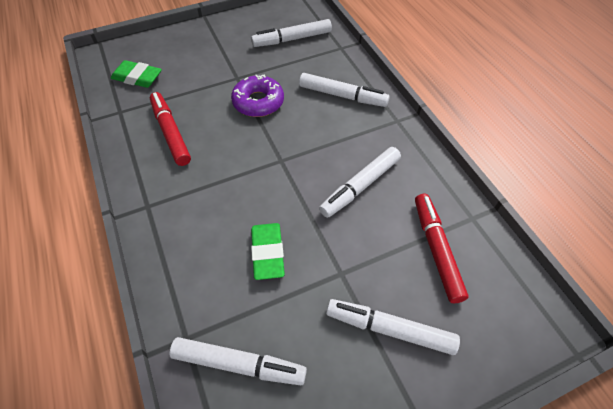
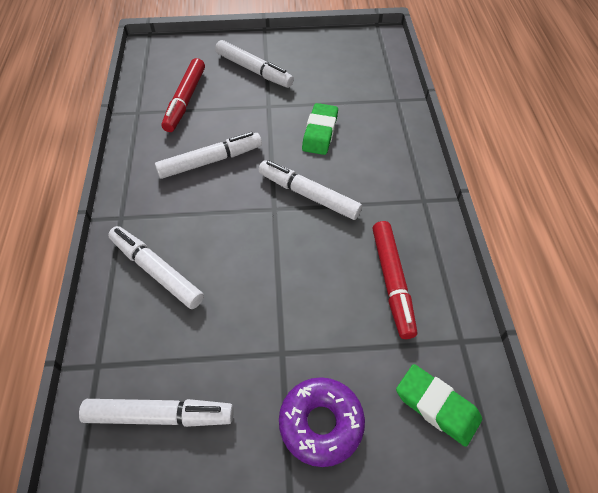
camera: 160 degrees left, 0 degrees up
(239, 364) = (362, 79): white marker -> white marker (308, 195)
(258, 102) = (268, 296): purple donut -> purple donut (321, 423)

